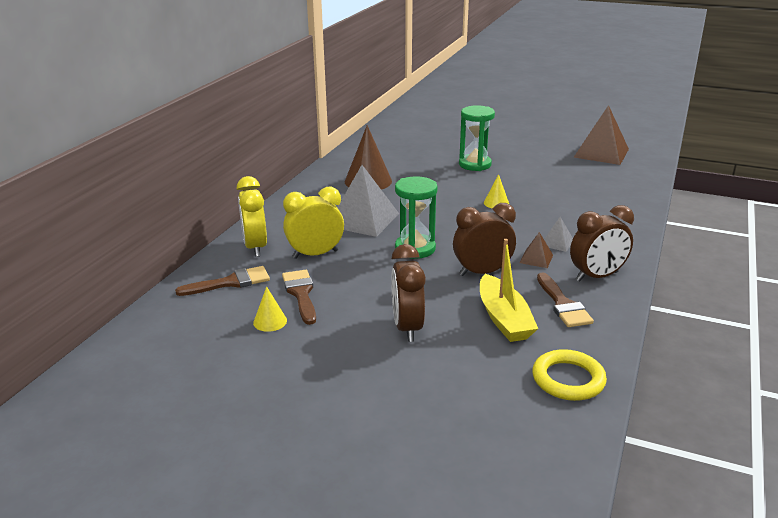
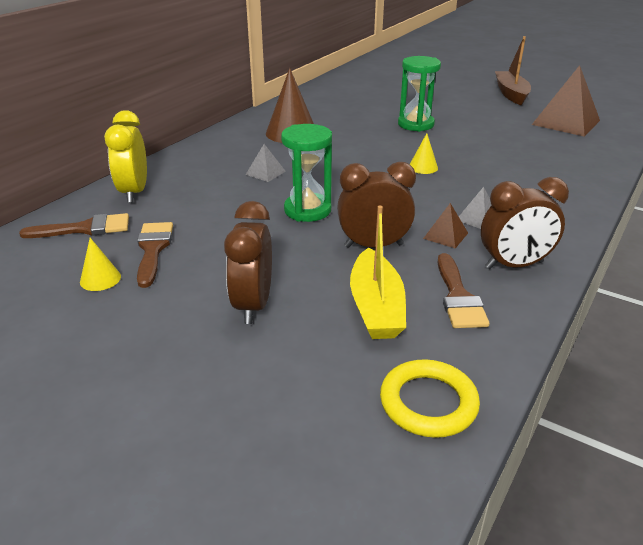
camera: 10 degrees right, 5 degrees up
(315, 254) = (194, 206): yellow clock -> none
(363, 219) = (265, 173): grey pyramid -> grey pyramid, size x0.47
(547, 129) = (511, 94): none -> brown boat

